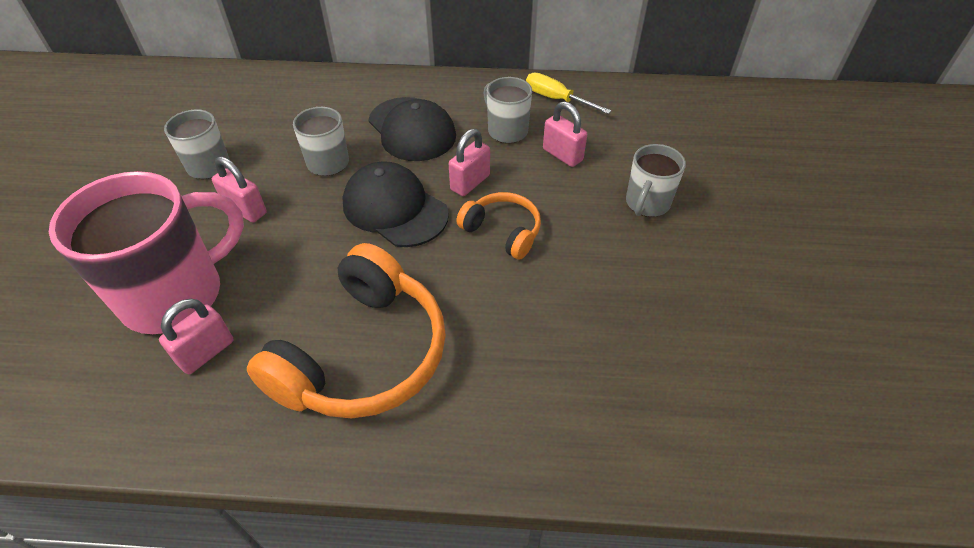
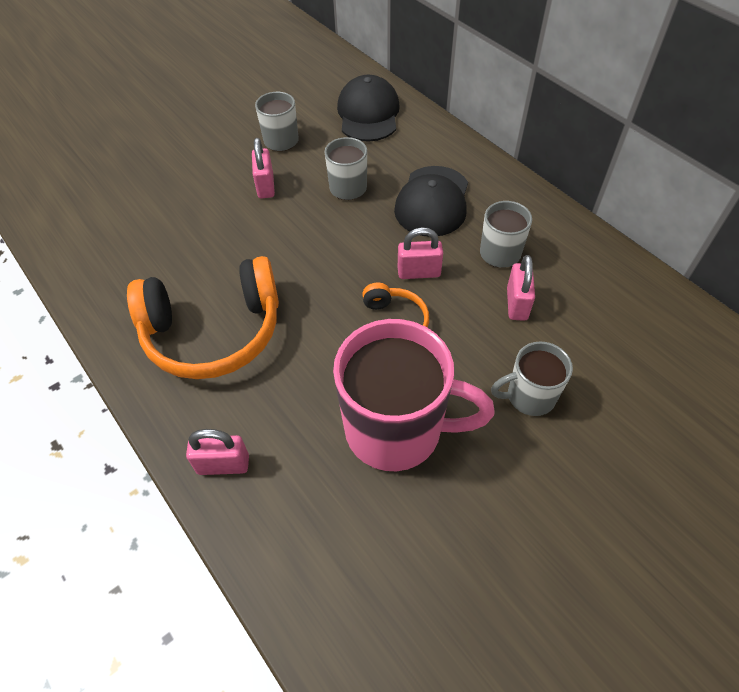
camera: 50 degrees right, 5 degrees up
(176, 294) = (175, 213): pink mug -> pink mug (396, 429)
(206, 352) = (149, 260): pink padlock -> pink padlock (223, 464)
(394, 209) = (346, 252): black cap -> black cap (368, 114)
(556, 99) = (578, 254): yellow screwdriver -> none

